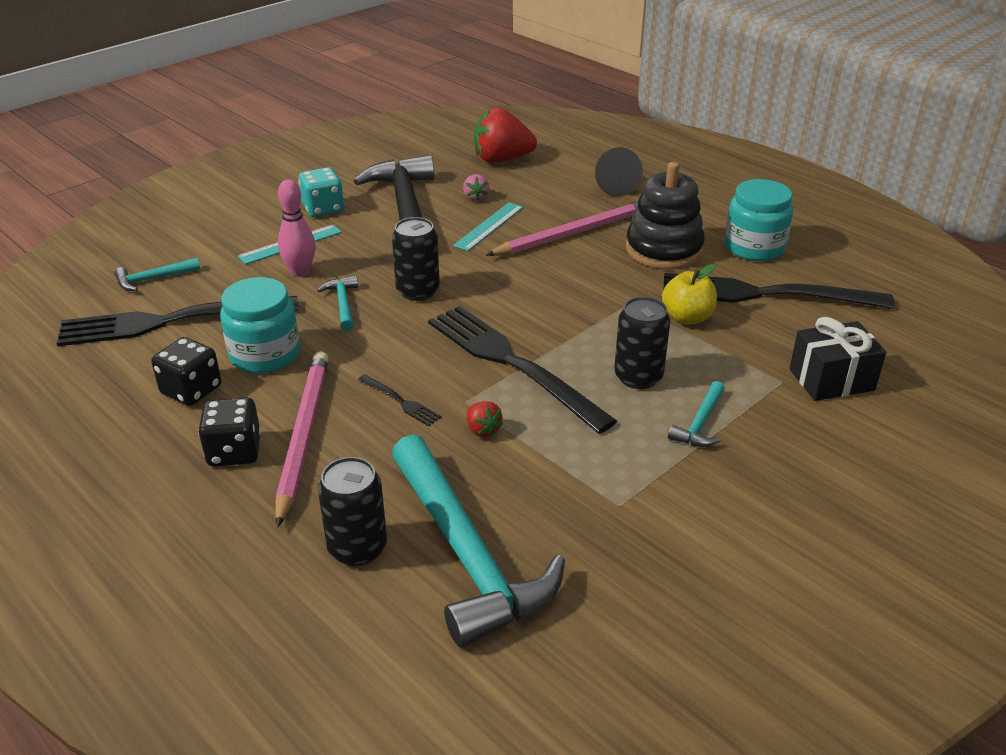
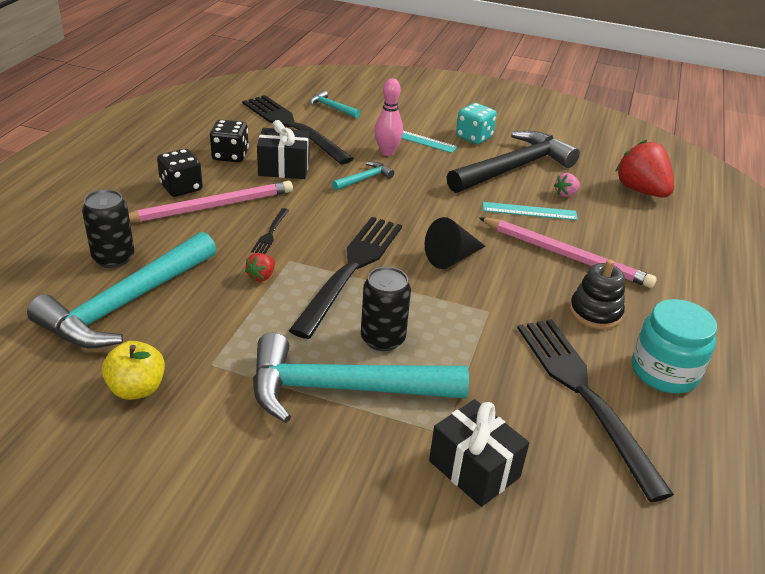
camera: 60 degrees right, 0 degrees up
(265, 355) = (284, 168): turquoise jar -> black gift
(418, 291) = (407, 204): black can -> none
(614, 185) = (674, 259): black cone -> black cone (451, 258)
(663, 249) = (595, 312): black stacking toy -> black stacking toy, size x0.66
(687, 317) = (496, 350): yellow apple -> yellow apple (137, 389)
(700, 424) = (342, 389): turquoise hammer -> turquoise hammer, size x2.33

